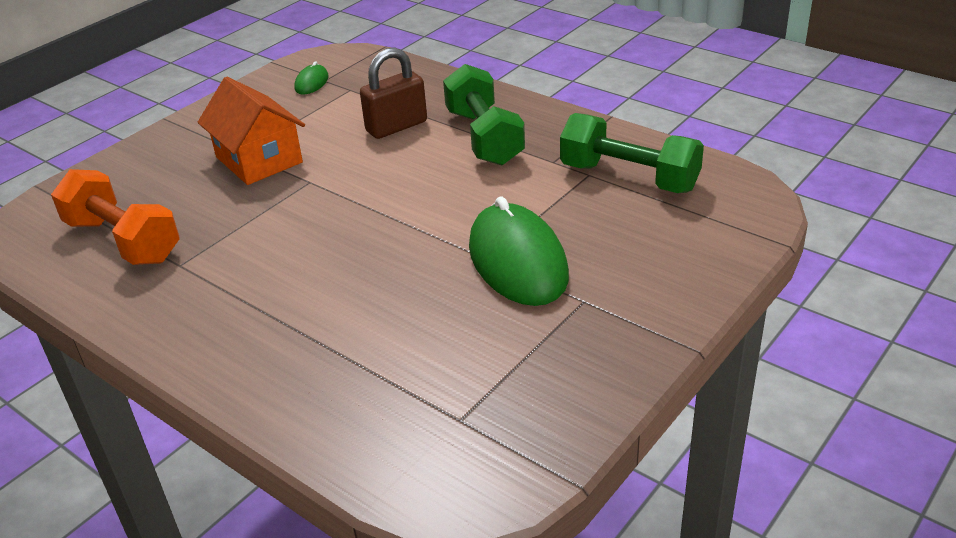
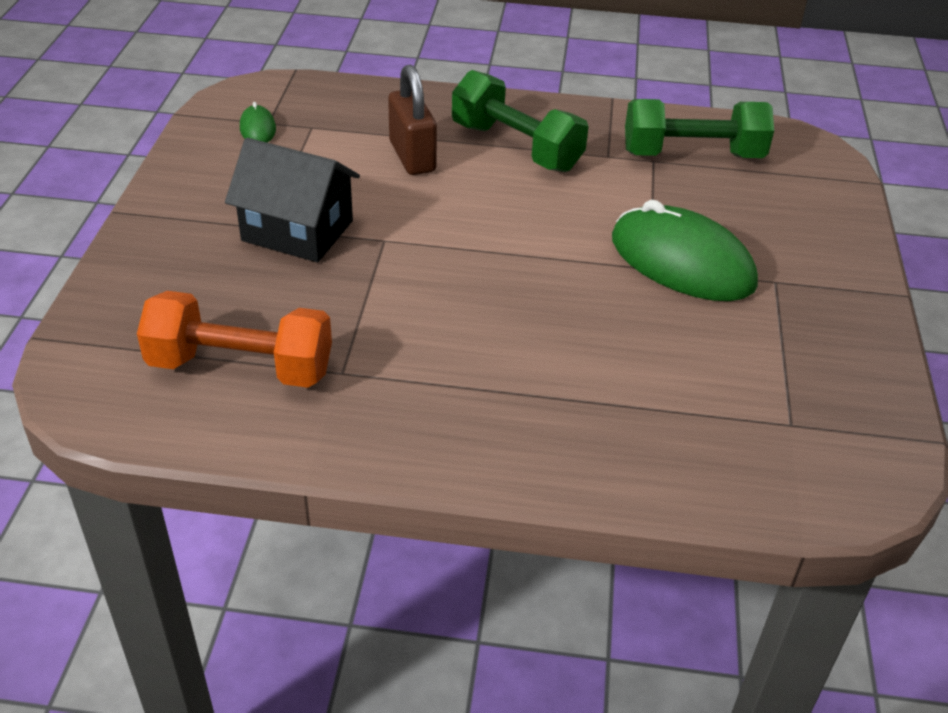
camera: 35 degrees left, 5 degrees up
(259, 160) = (297, 231): orange house -> black house
(396, 126) = (412, 157): brown padlock -> brown padlock turned 45 degrees counterclockwise

